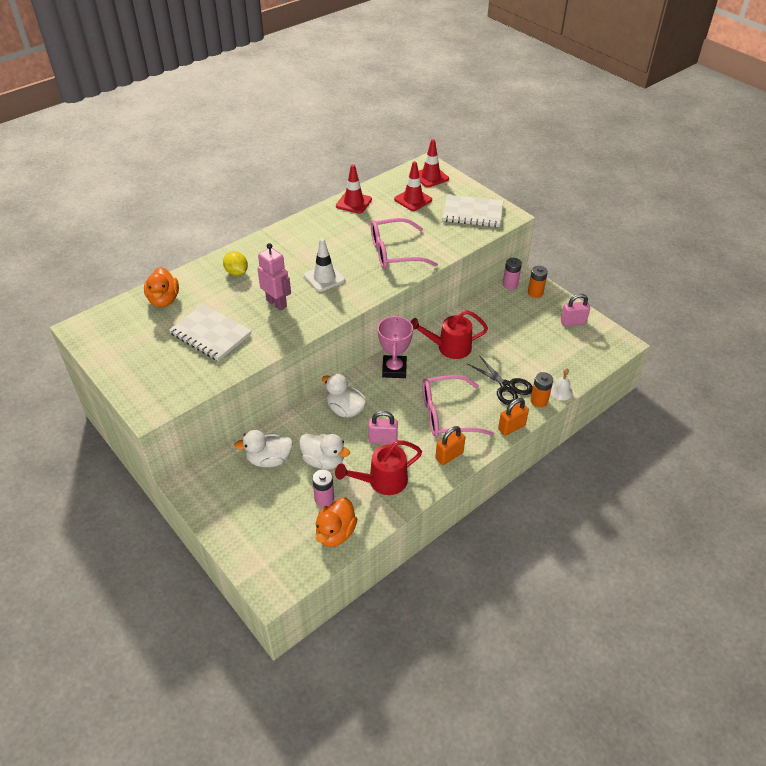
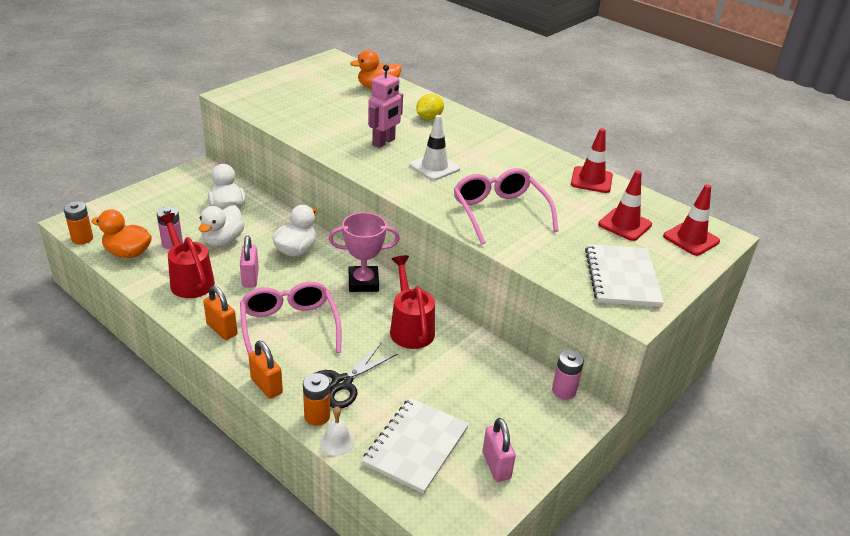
camera: 80 degrees right, 10 degrees down
(211, 334) = (331, 112): white notebook -> white notebook (416, 446)
(535, 293) = (554, 420): orange battery -> orange battery (82, 238)

